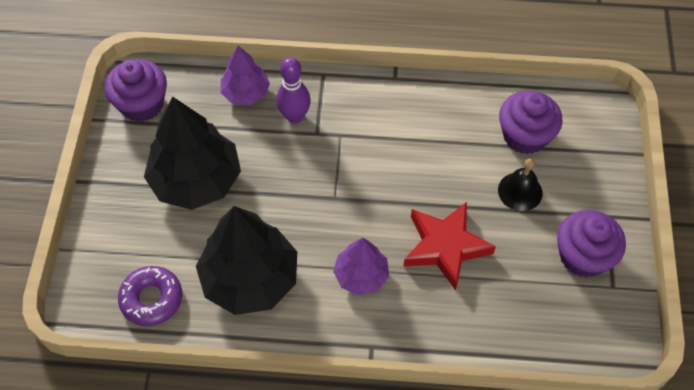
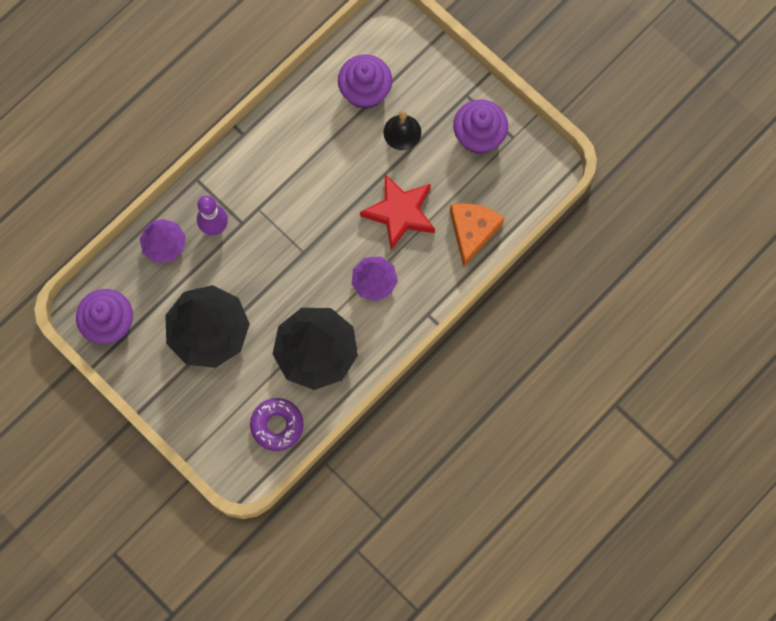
camera: 50 degrees left, 15 degrees up
(489, 323) = (472, 231): none -> orange cheese

